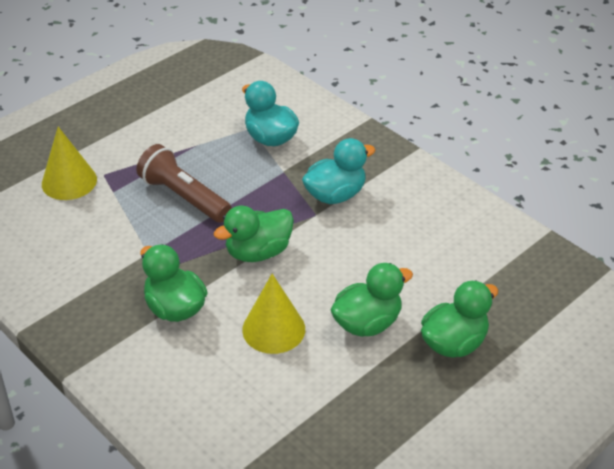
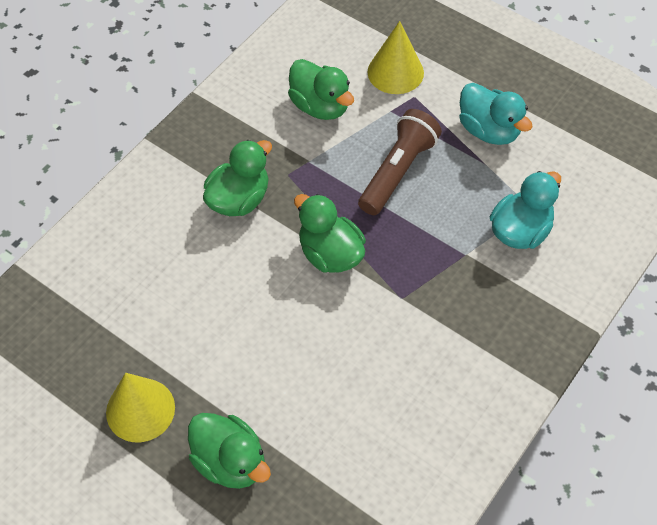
camera: 80 degrees right, 15 degrees up
(273, 329) = (224, 287): yellow cone -> yellow cone (140, 410)
(335, 195) = (439, 312): turquoise duck -> turquoise duck (489, 130)
(367, 323) = (246, 372): green duck -> green duck (320, 106)

